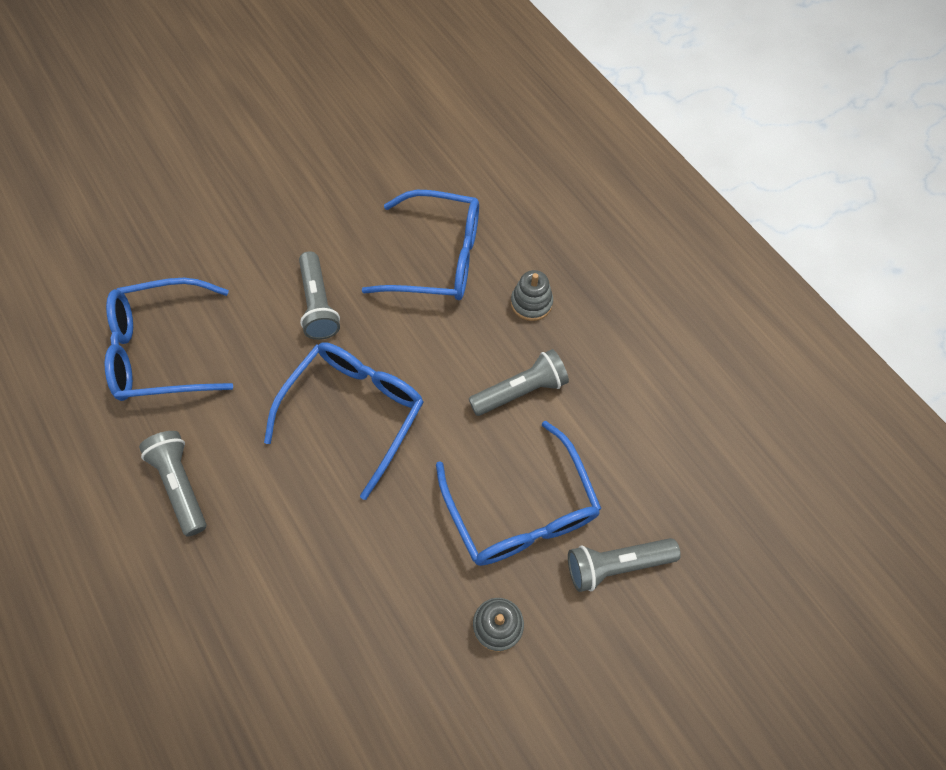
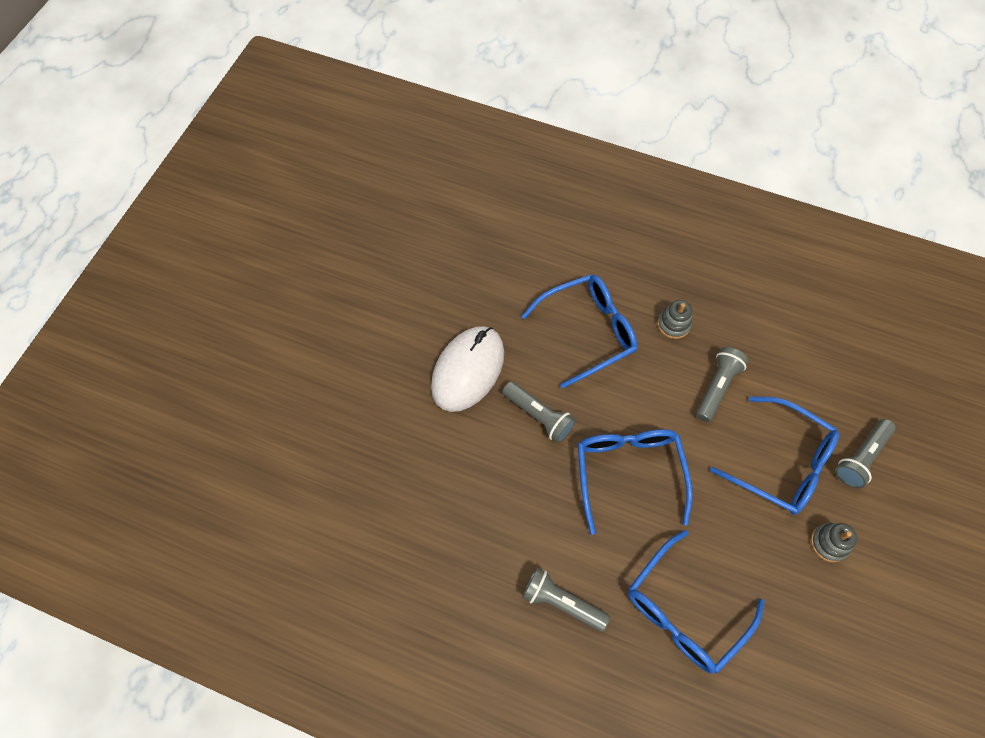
camera: 35 degrees left, 0 degrees up
(162, 350) = (460, 521): blue glasses -> blue glasses (684, 611)
(293, 224) = (468, 370): none -> white mouse

